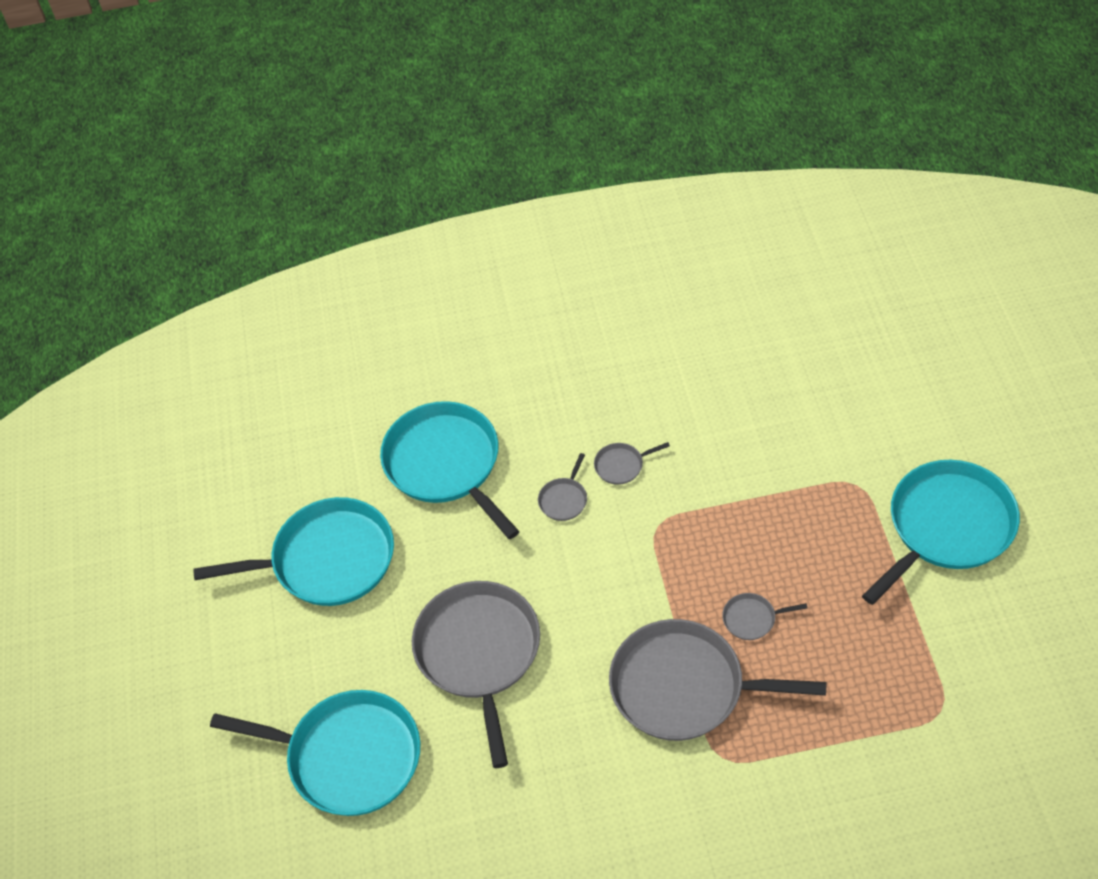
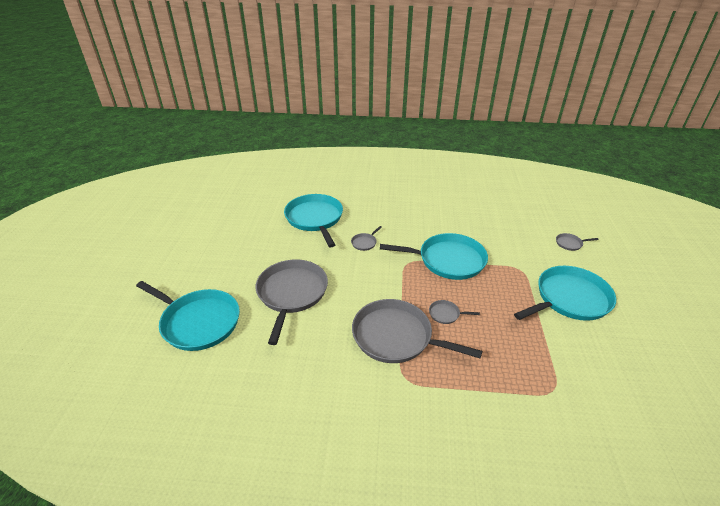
camera: 10 degrees right, 15 degrees down
(327, 560) = (240, 240): turquoise pan -> turquoise pan (448, 260)
(621, 465) = (398, 236): grey pan -> grey pan (570, 243)

